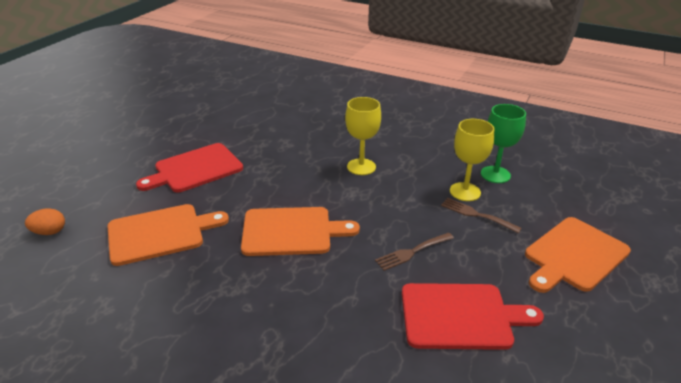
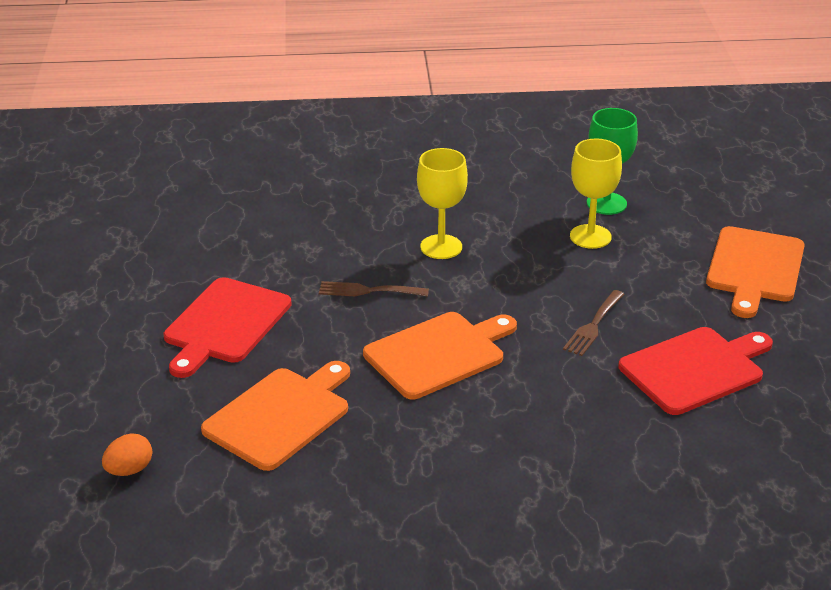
camera: 30 degrees left, 0 degrees up
(476, 215) = (625, 259): brown fork -> brown fork (368, 291)

